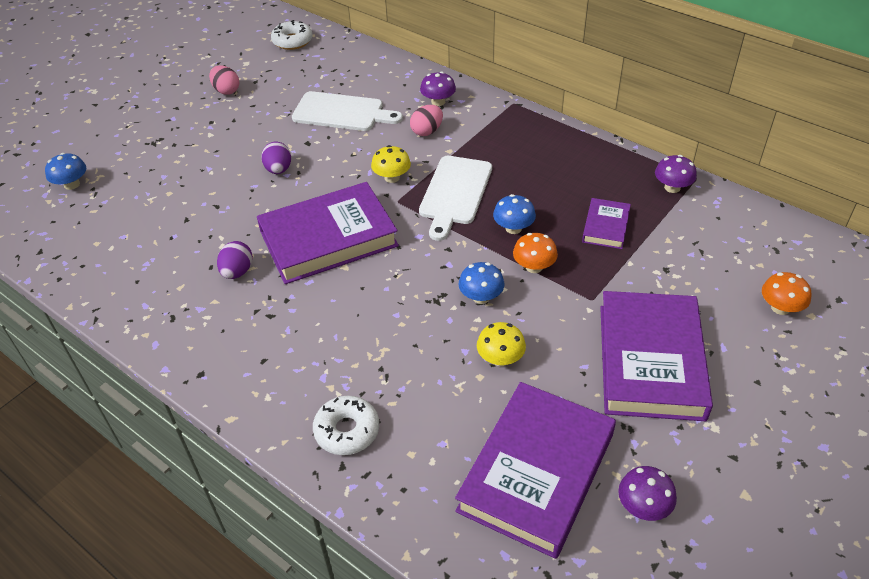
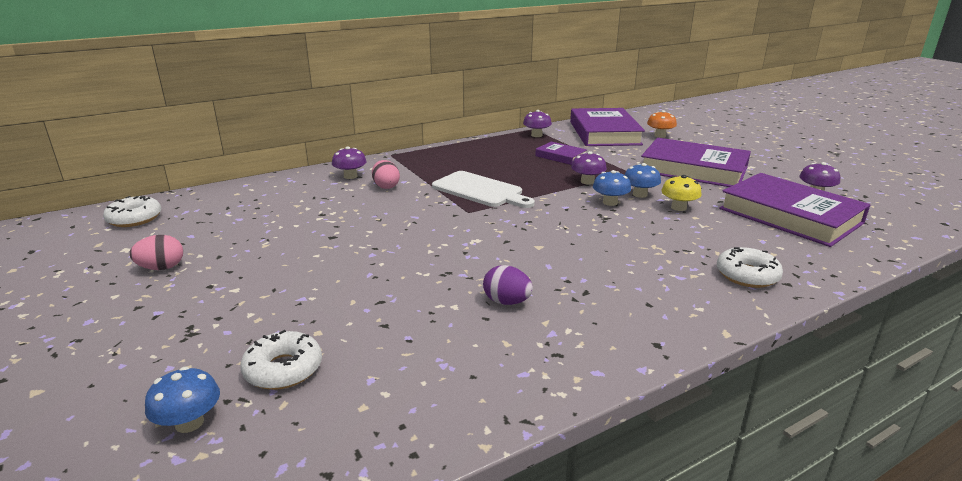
camera: 70 degrees left, 20 degrees down
(125, 196) = (283, 369): none -> white donut
(278, 170) = (358, 257): purple egg -> none
(328, 238) = (493, 248): purple book -> purple book (604, 133)
(342, 112) = (306, 214): white cutting board -> none
(392, 177) = (433, 209): yellow mushroom -> none
(513, 228) = (540, 180): blue mushroom -> blue mushroom (640, 194)
(534, 267) = (587, 181): orange mushroom -> purple mushroom

